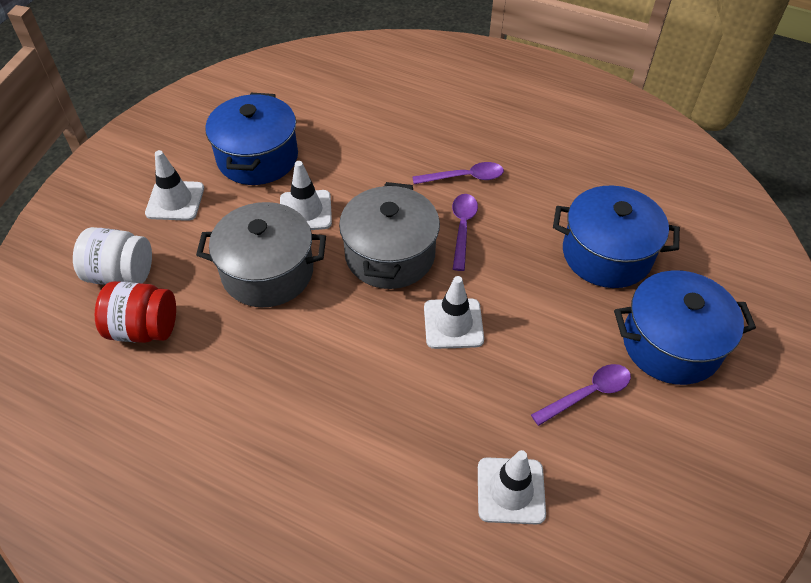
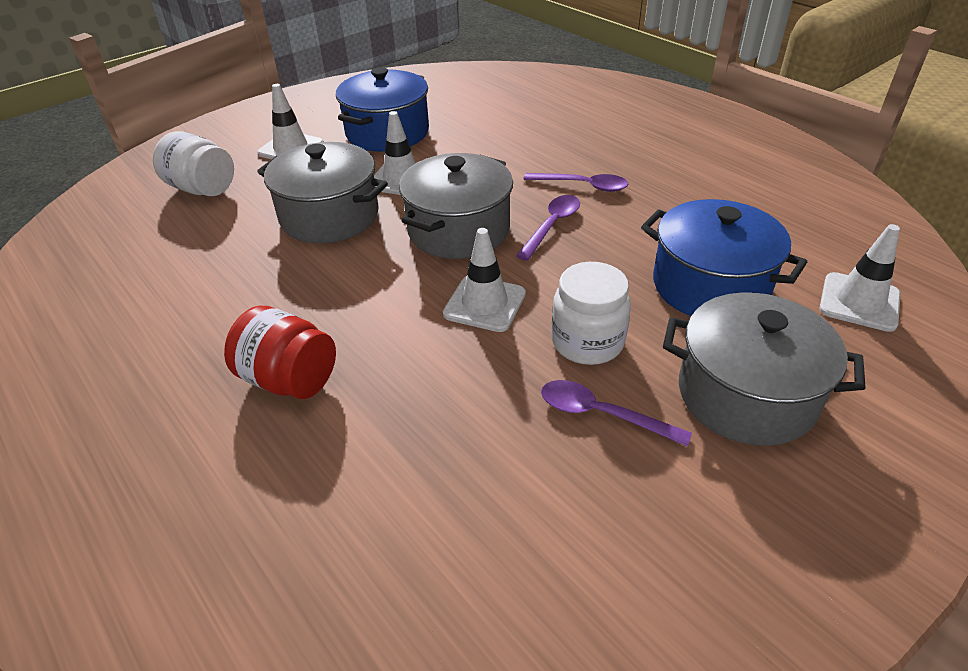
camera: 25 degrees right, 10 degrees down
(144, 328) = (187, 232): red jar -> red jar (289, 379)
(510, 490) = (440, 484): white traffic cone -> white traffic cone (859, 302)
(547, 335) = (587, 342): none -> white jar
(587, 394) = (602, 414): purple spoon -> purple spoon turned 150 degrees counterclockwise
(671, 344) = (746, 395): blue pot -> grey pot

